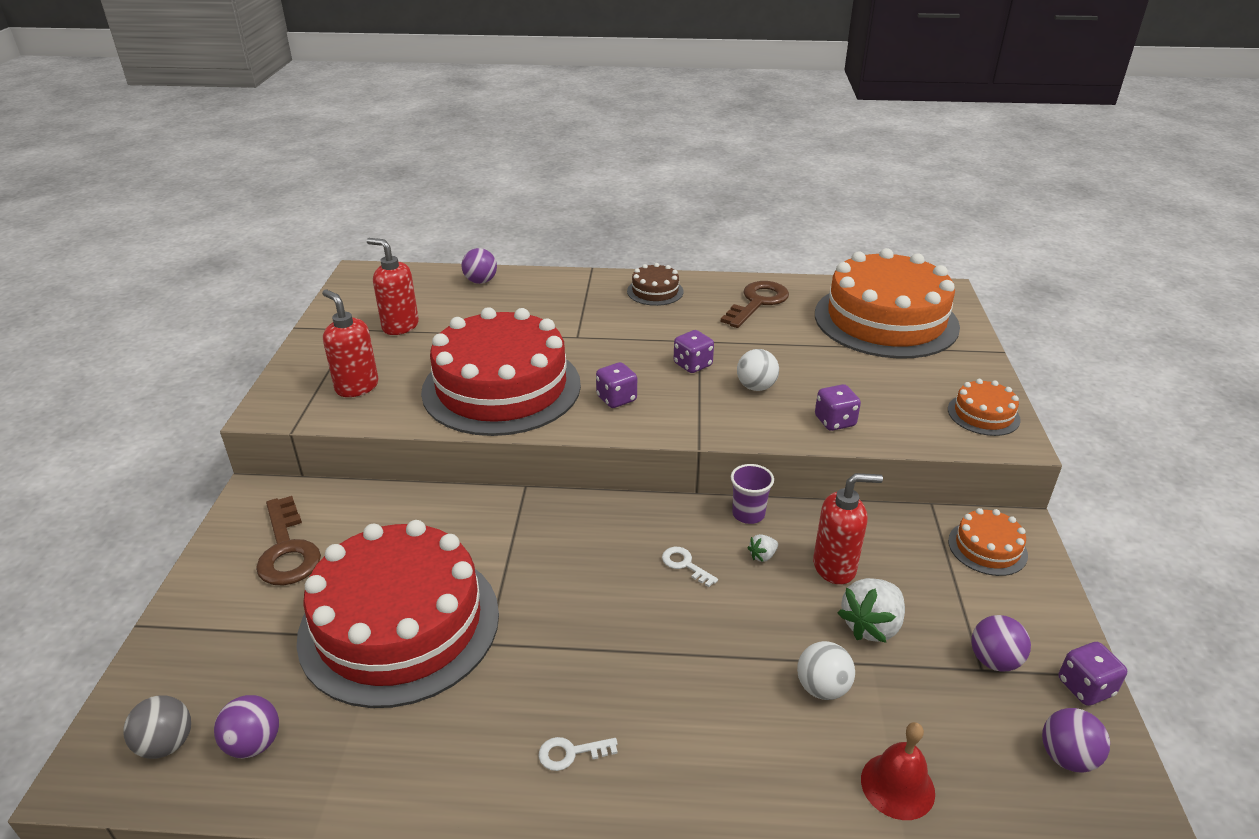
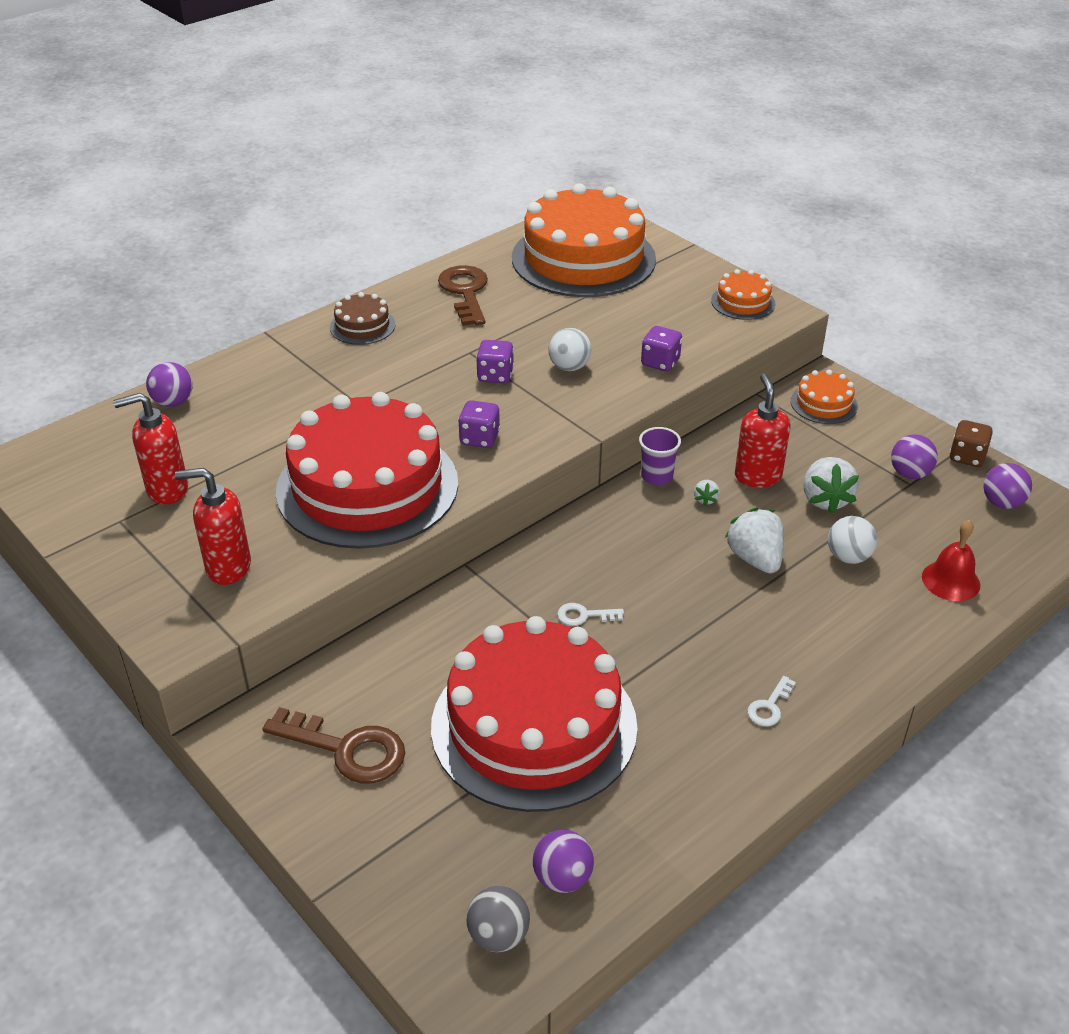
camera: 45 degrees left, 5 degrees up
(685, 565) = (666, 540): white key -> white key (584, 615)
(735, 629) = (755, 559): none -> white strawberry
(835, 567) = (757, 476): red soap dispenser -> red soap dispenser turned 45 degrees counterclockwise
(1085, 687) = (967, 457): purple dice -> brown dice

